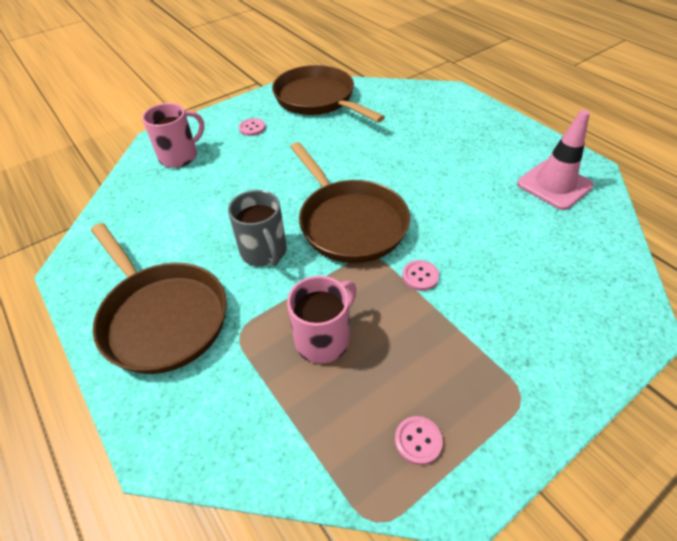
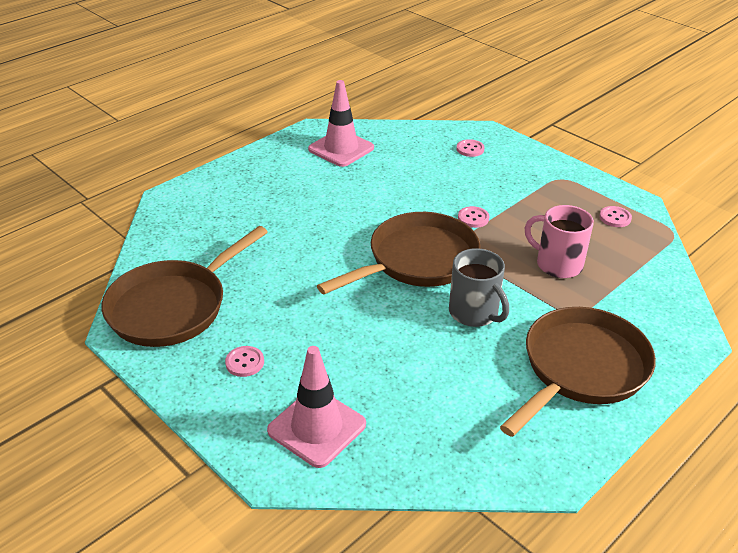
camera: 100 degrees left, 10 degrees down
(180, 156) = (317, 427): pink mug -> pink traffic cone
(264, 252) = (474, 313): grey mug -> grey mug turned 90 degrees clockwise
(583, 299) = (470, 149): none -> pink button

